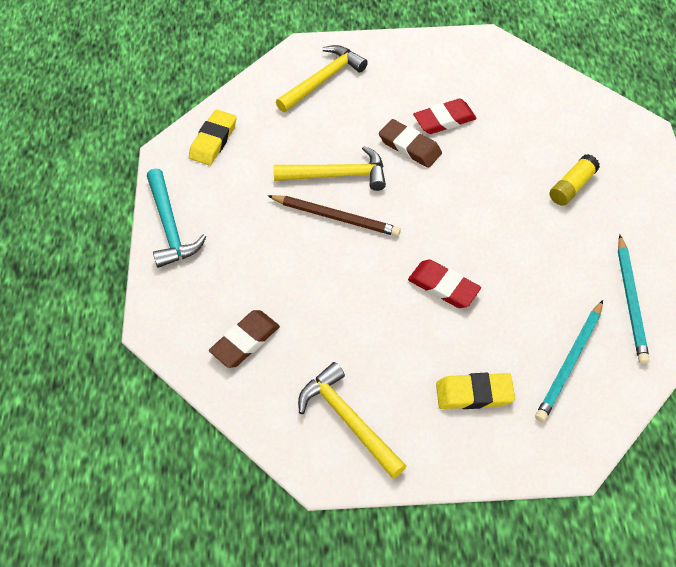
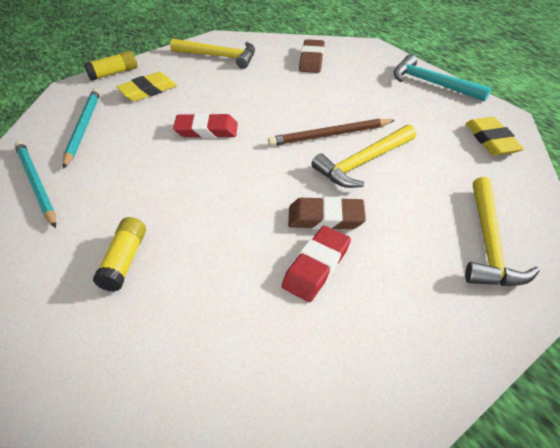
camera: 145 degrees right, 10 degrees down
(503, 463) = (114, 73): none -> yellow glue stick

